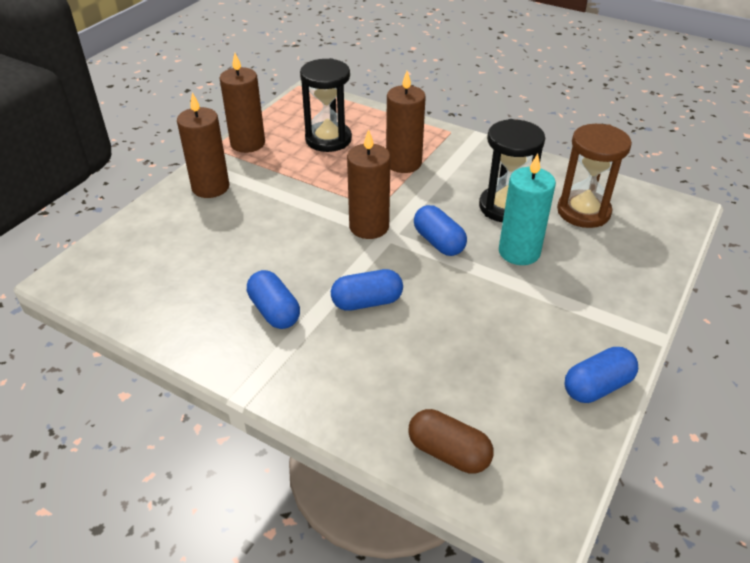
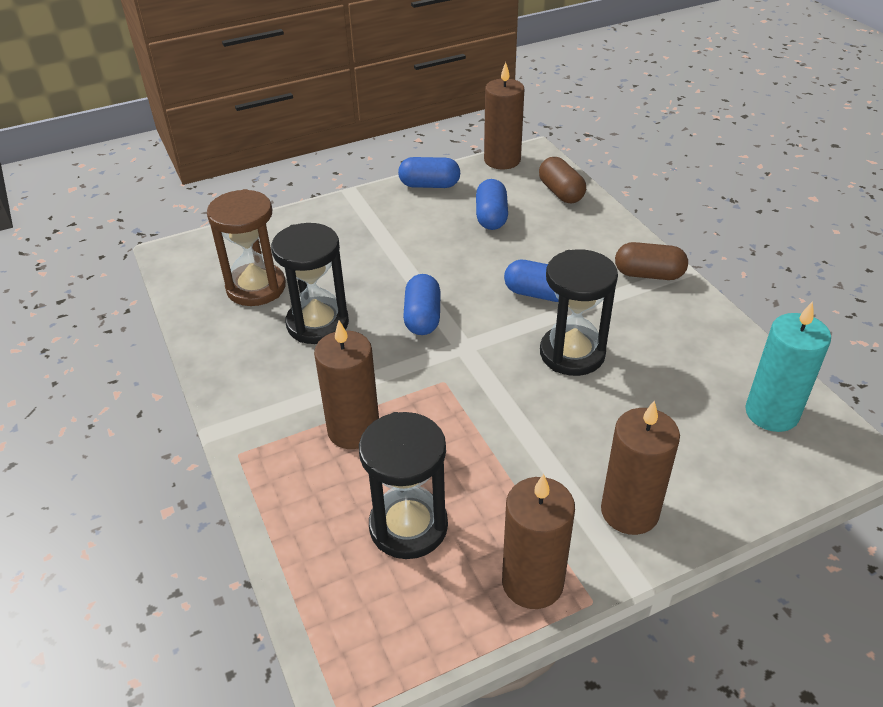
camera: 145 degrees left, 0 degrees up
(274, 311) = (628, 319): blue capsule -> blue capsule (491, 217)
(279, 370) = (648, 274): none -> brown capsule
(303, 262) = (572, 353): none -> black hourglass
(369, 227) = (474, 363): brown candle -> brown candle (502, 160)
(519, 252) = (363, 279): turquoise candle -> turquoise candle (771, 413)

